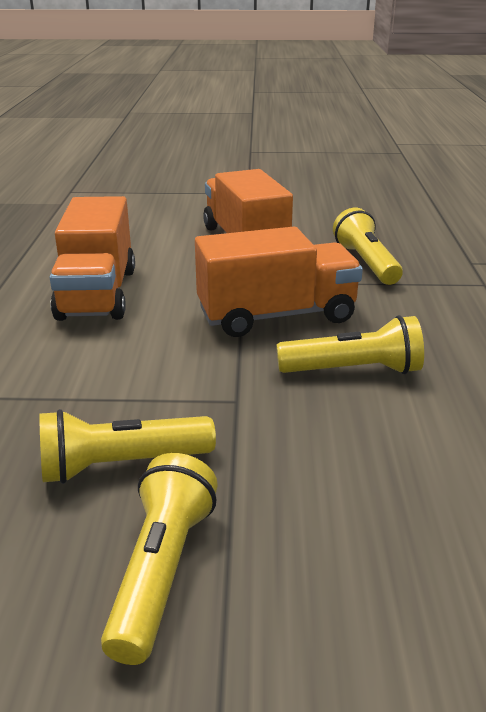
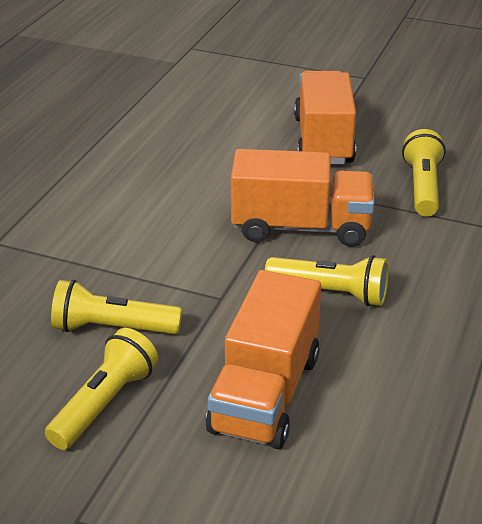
camera: 20 degrees right, 5 degrees up
(97, 293) = (162, 175): orange truck -> orange truck (265, 394)

